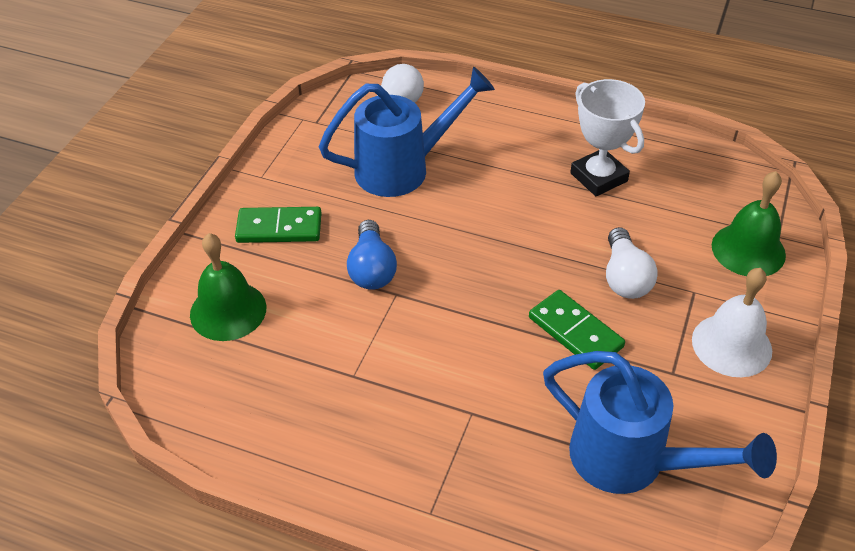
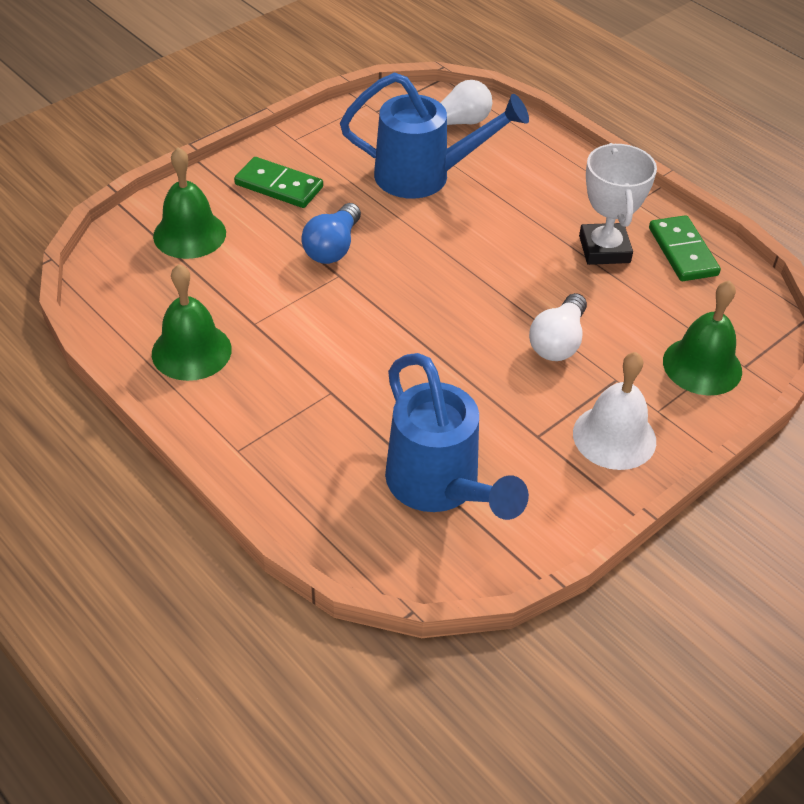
camera: 25 degrees right, 0 degrees up
(314, 431) = (191, 351): none -> green bell
(575, 332) = (473, 367): green domino -> green domino (682, 252)

